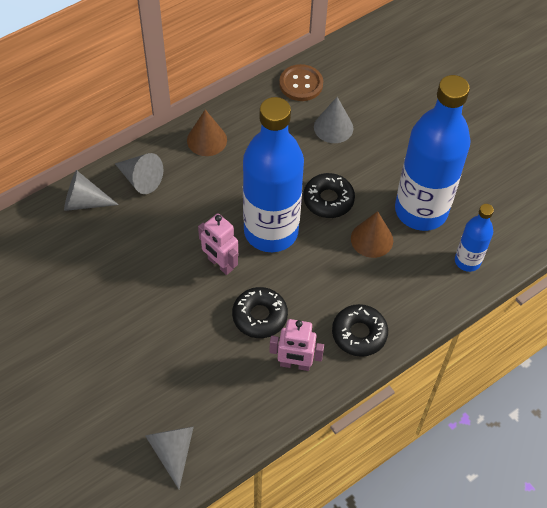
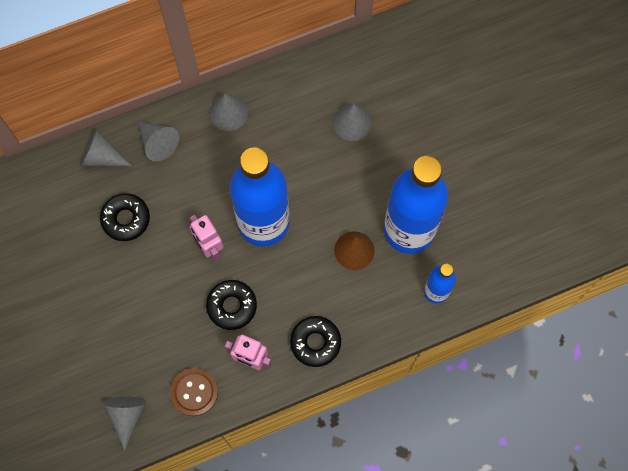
camera: 15 degrees right, 15 degrees up
(207, 140) = (228, 112): brown cone -> grey cone
(301, 84) = (334, 67): brown button -> brown button (194, 392)
(328, 200) = (325, 201): black donut -> black donut (126, 219)

